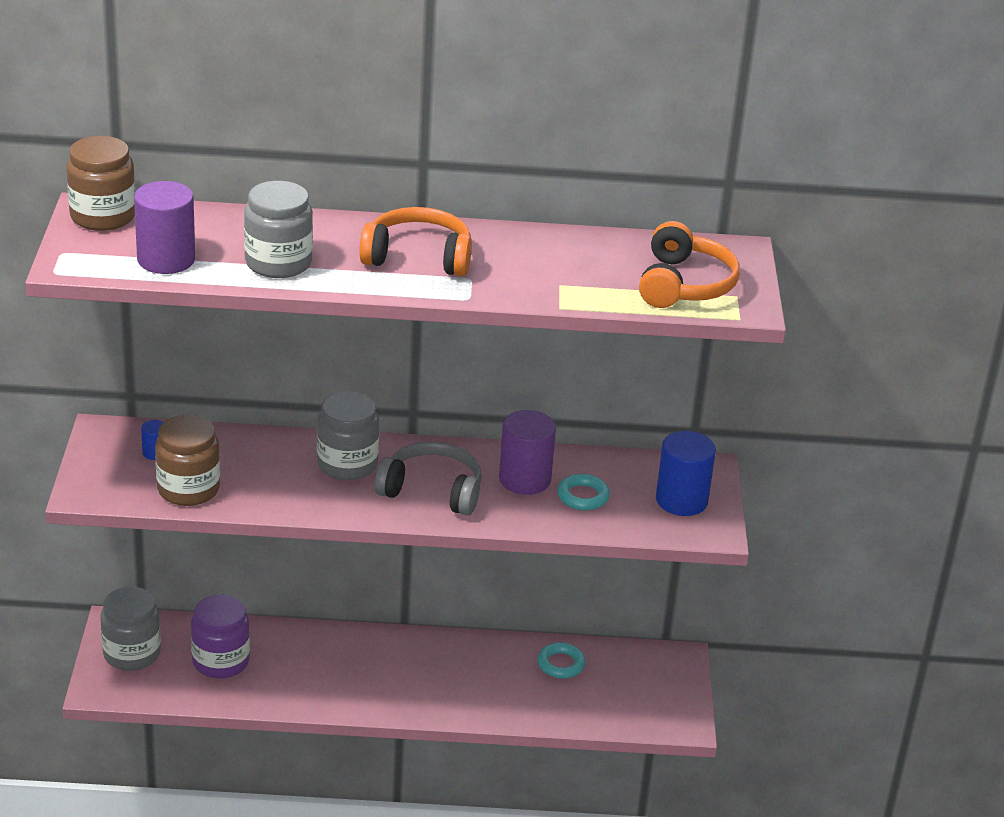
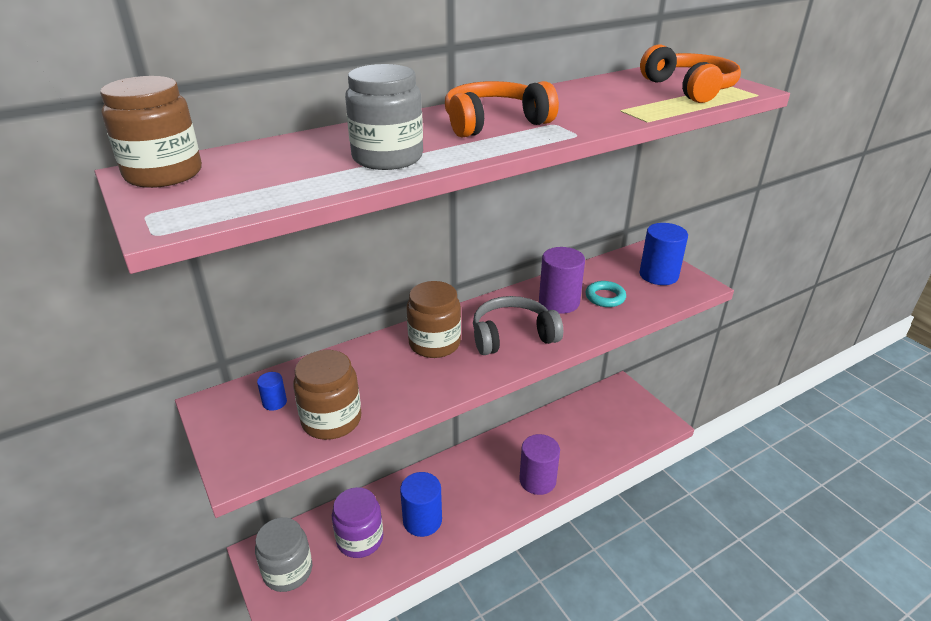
camera: 30 degrees left, 0 degrees up
(166, 259) = (274, 186): purple cylinder -> purple cylinder (537, 480)
(297, 676) = (422, 520): none -> blue cylinder
(347, 464) = (434, 343): grey jar -> brown jar
(560, 664) = (567, 423): turquoise ring -> none

